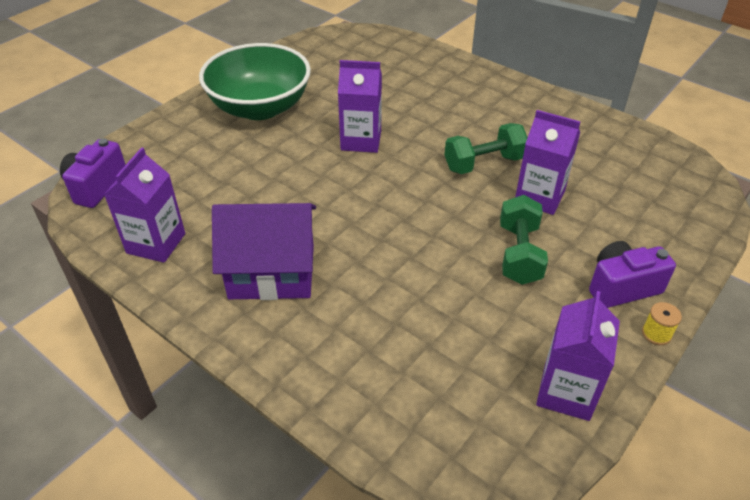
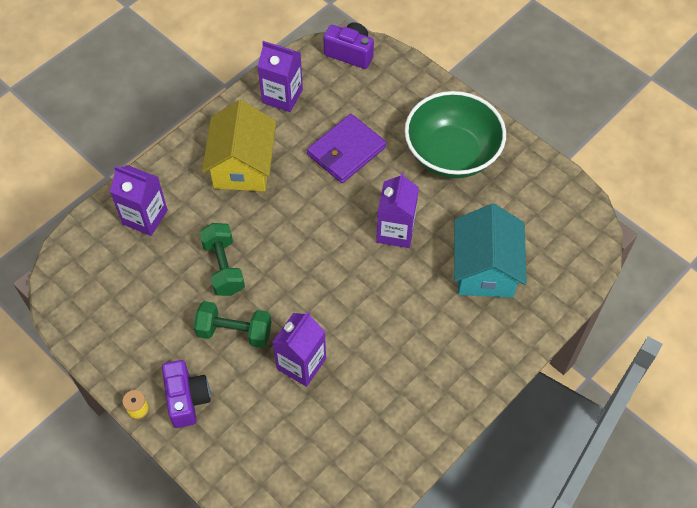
camera: 95 degrees right, 15 degrees up
(252, 181) = (346, 151): none -> purple wallet
(272, 272) = (242, 166): purple house -> yellow house
(397, 86) = (485, 269): none -> turquoise house
(484, 163) = (352, 327): green dumbbell -> green dumbbell (223, 267)
(566, 392) = (103, 333): purple carton -> purple carton (145, 217)

